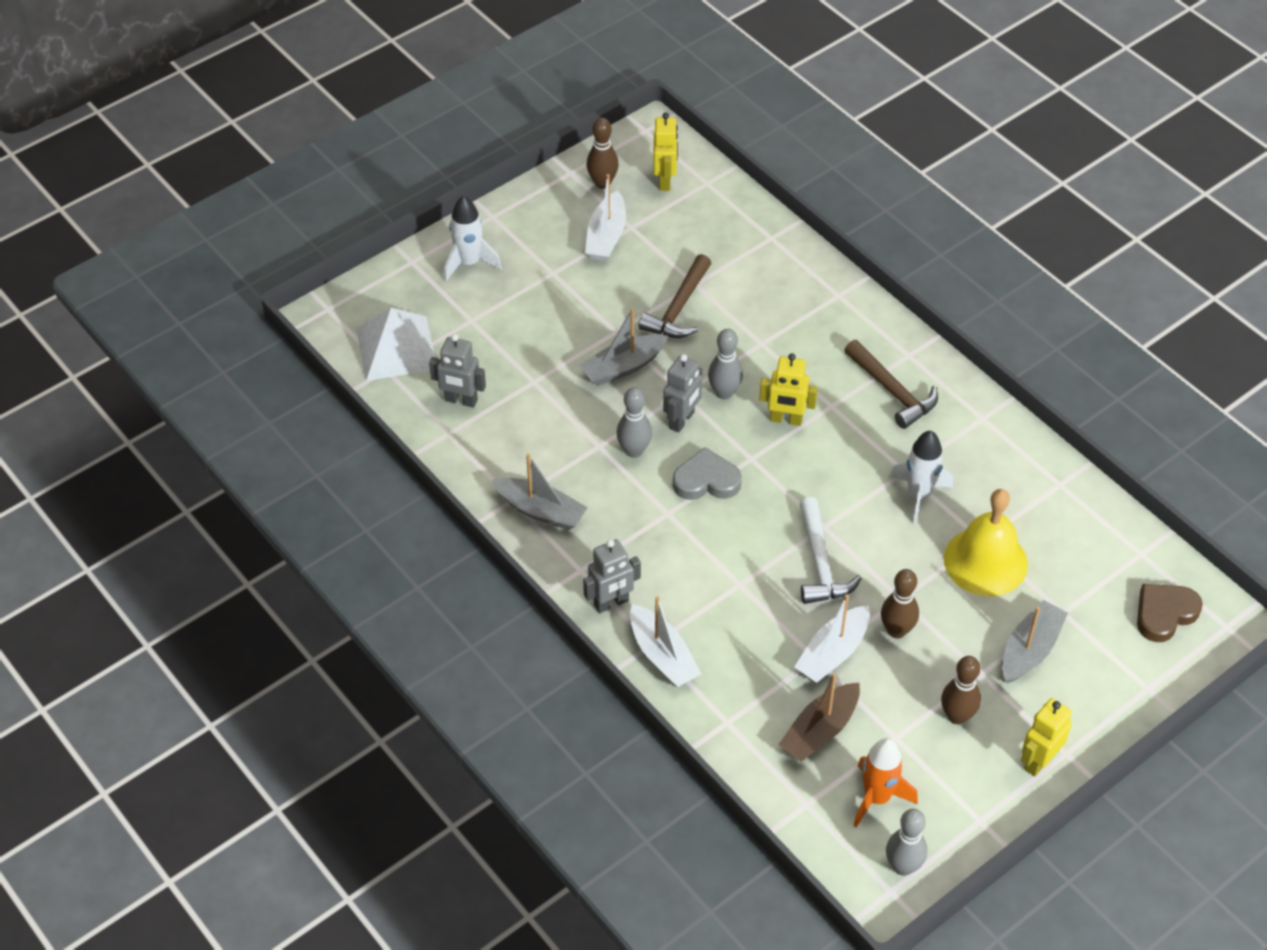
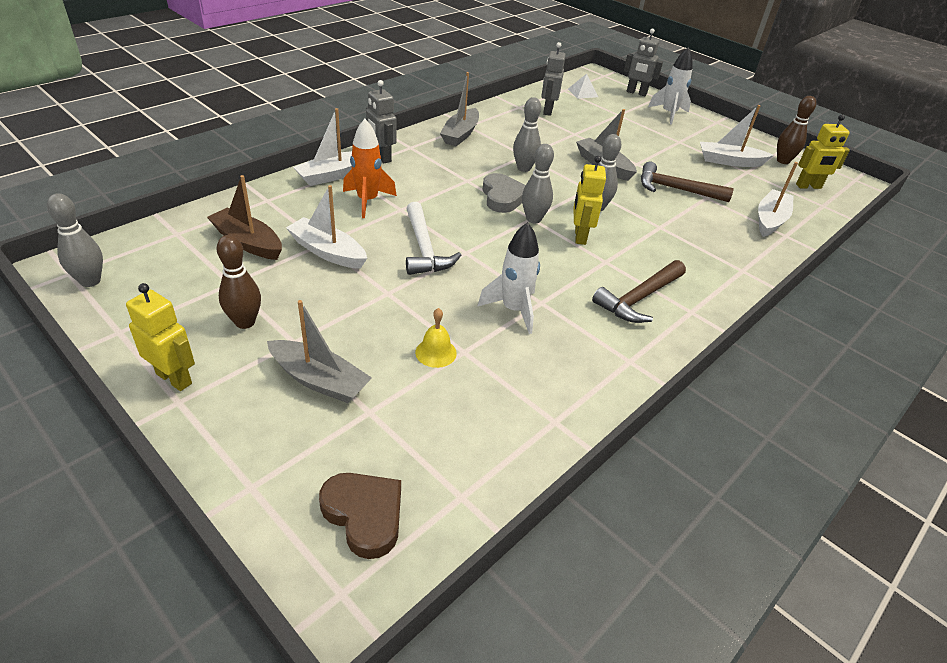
camera: 80 degrees right, 10 degrees down
(396, 348) = (582, 93): white pyramid -> white pyramid, size x0.50
(682, 420) = (560, 188): grey robot -> grey robot (636, 93)
(741, 241) = (770, 220): none -> white boat
(753, 457) = (533, 219): none -> grey bowling pin
(820, 563) = (424, 249): white hammer -> white hammer turned 90 degrees counterclockwise
(877, 798) = (169, 269): orange rocket -> orange rocket (367, 201)
(896, 630) = (350, 289): brown bowling pin -> none
(985, 561) = (436, 352): yellow bell -> yellow bell, size x0.46

